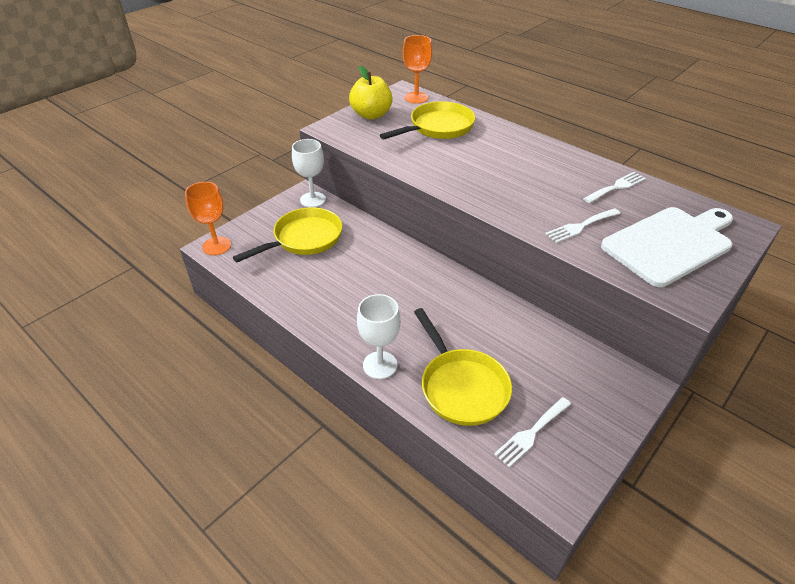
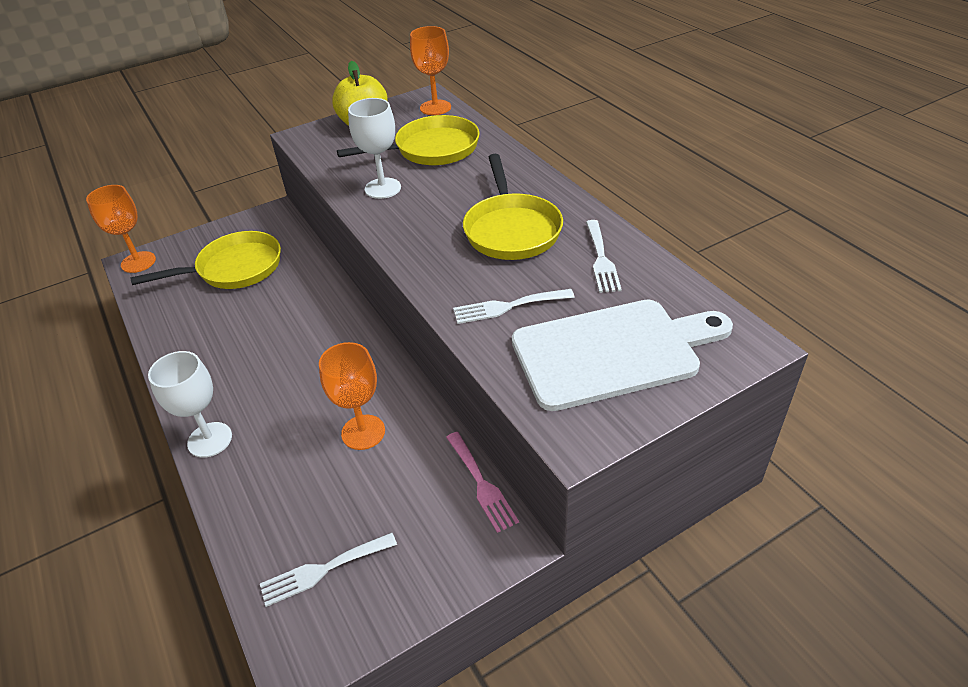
camera: 20 degrees right, 0 degrees up
(313, 200) = (276, 222): white goblet -> white goblet (383, 188)
(461, 387) = (282, 489): yellow pan -> yellow pan (511, 230)
(491, 336) = (363, 432): none -> orange goblet
(597, 353) = (481, 484): none -> pink fork
(616, 187) = (601, 259): white fork -> white fork turned 105 degrees clockwise

